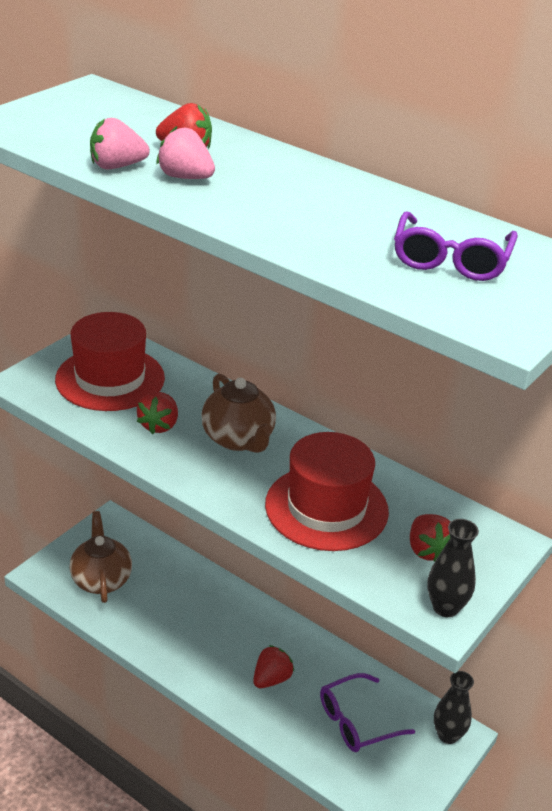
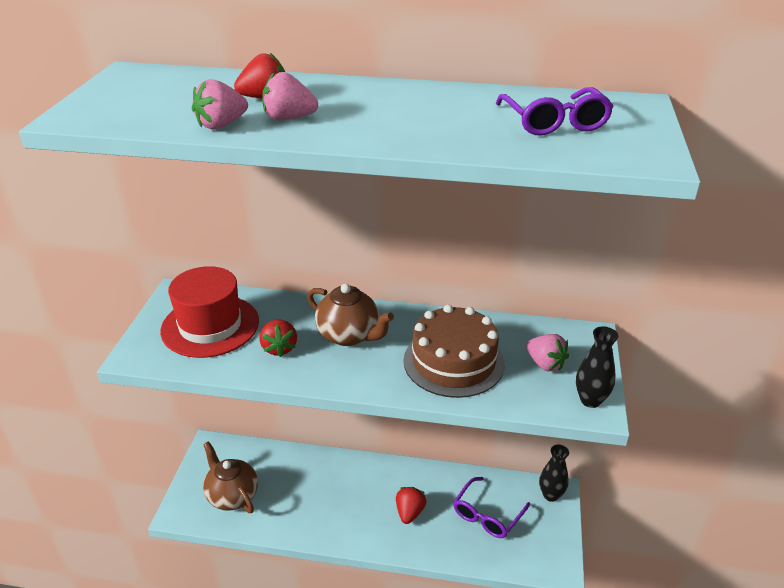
camera: 25 degrees left, 0 degrees up
(326, 508) = (453, 362): red hat -> brown cake
(427, 550) = (545, 364): red strawberry -> pink strawberry

